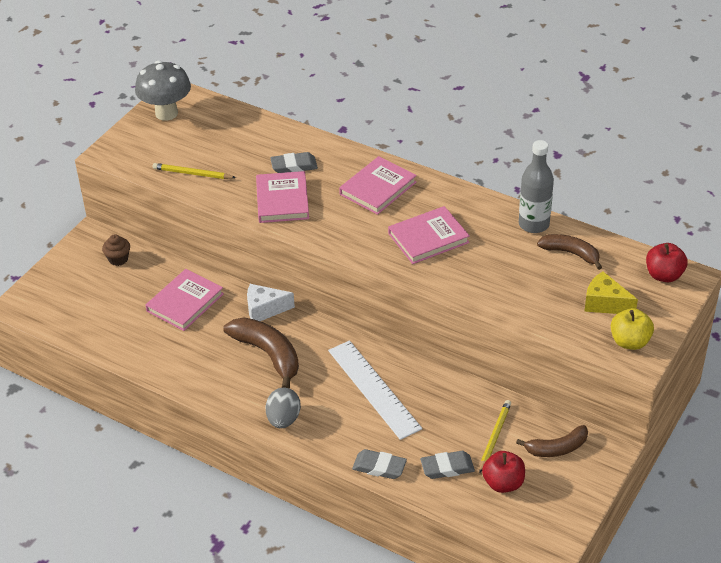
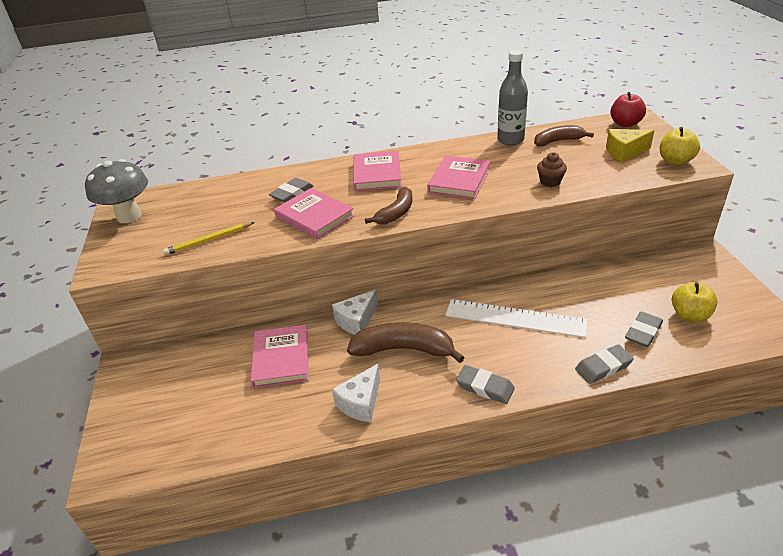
camera: 40 degrees left, 5 degrees down
(118, 259) = (174, 365): brown cupcake -> brown cupcake (550, 182)
(196, 370) = (361, 403): none -> white cheese
(283, 419) = (485, 387): grey egg -> grey eraser
(494, 437) = (636, 292): yellow pencil -> none
(503, 483) = (689, 315): red apple -> yellow apple
(557, 448) = (678, 272): brown banana -> brown banana (396, 213)

